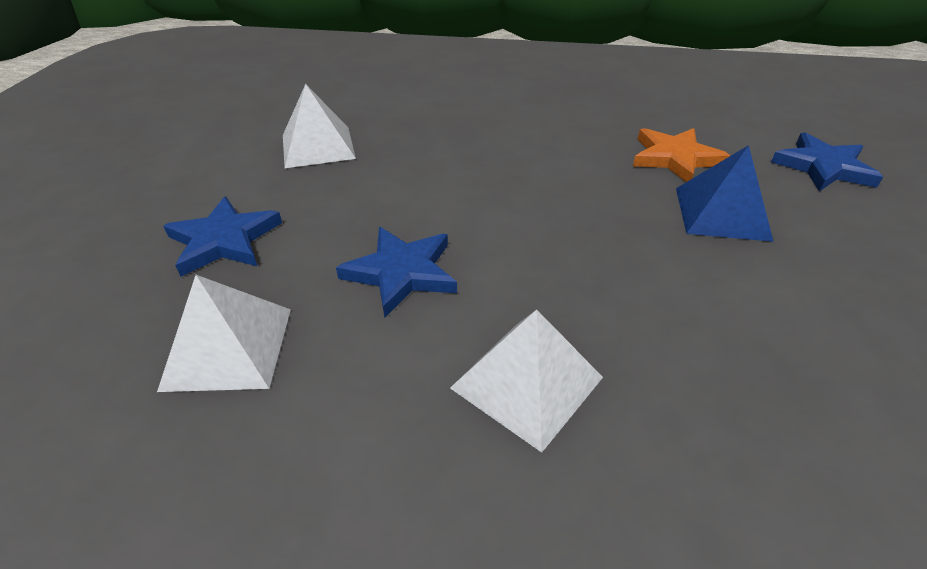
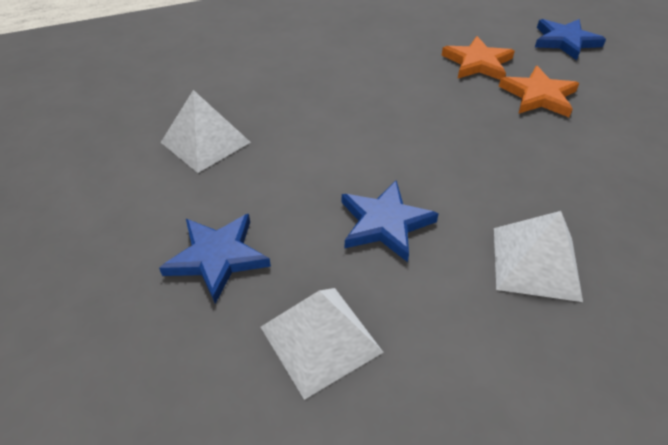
camera: 30 degrees left, 5 degrees up
(721, 213) = (538, 96): blue pyramid -> orange star

